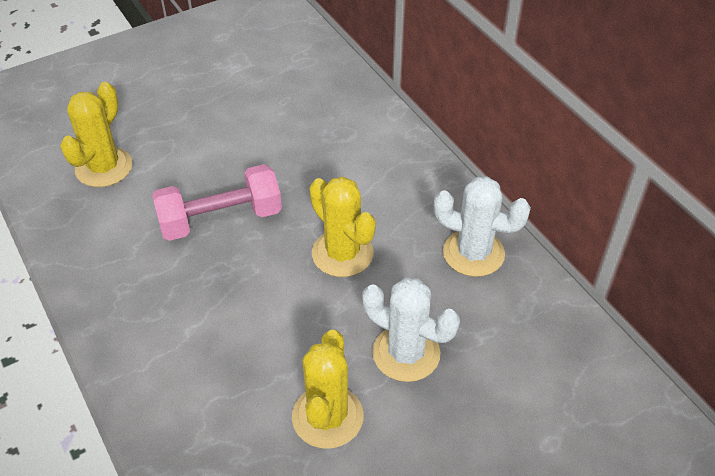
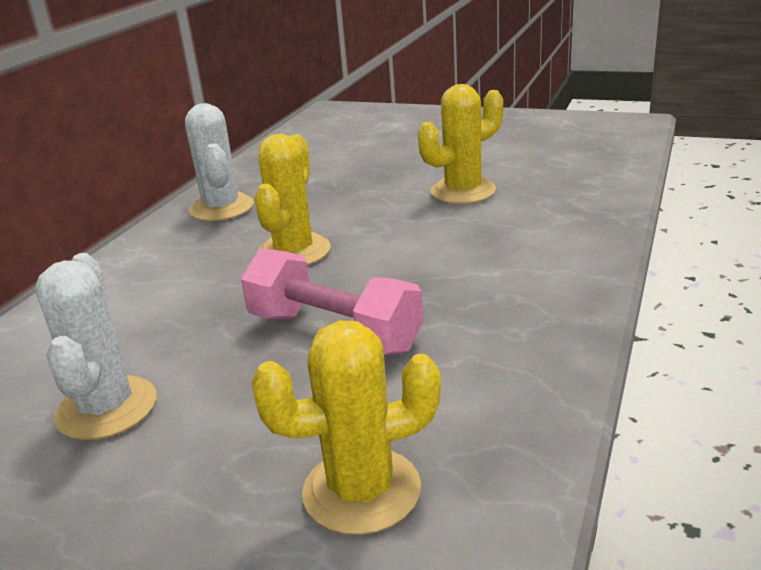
camera: 125 degrees left, 20 degrees down
(406, 353) = (364, 192): white cactus -> white cactus (106, 408)

